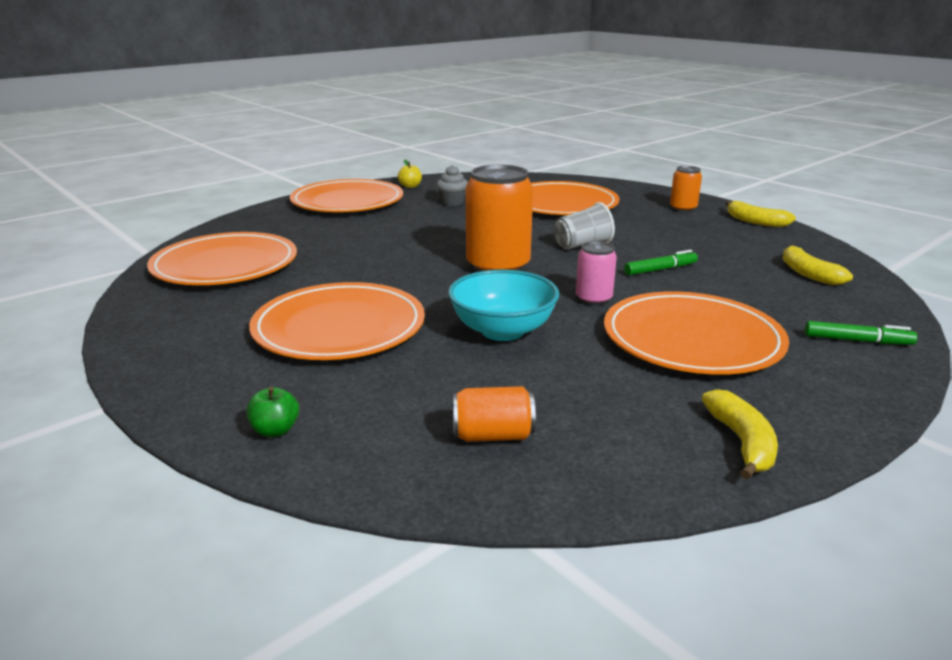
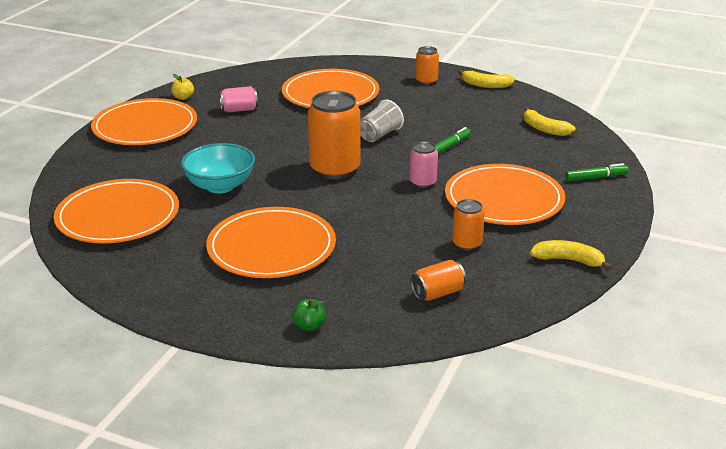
camera: 25 degrees left, 5 degrees up
(452, 202) = (239, 110): grey cupcake -> pink can
(502, 331) = (384, 222): turquoise bowl -> turquoise bowl (220, 186)
(593, 381) = (467, 244): none -> orange can
(742, 442) = (568, 260): yellow banana -> yellow banana turned 45 degrees counterclockwise

